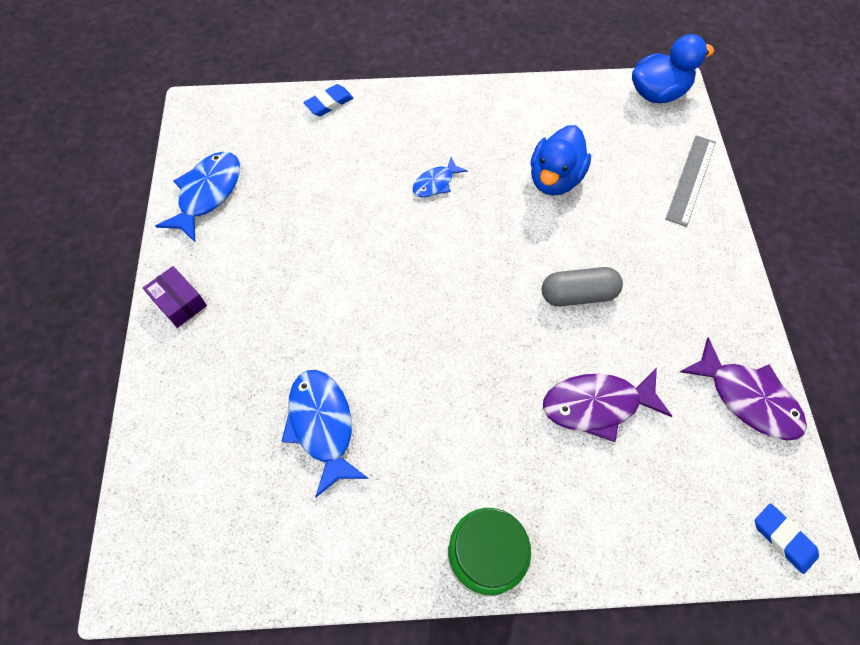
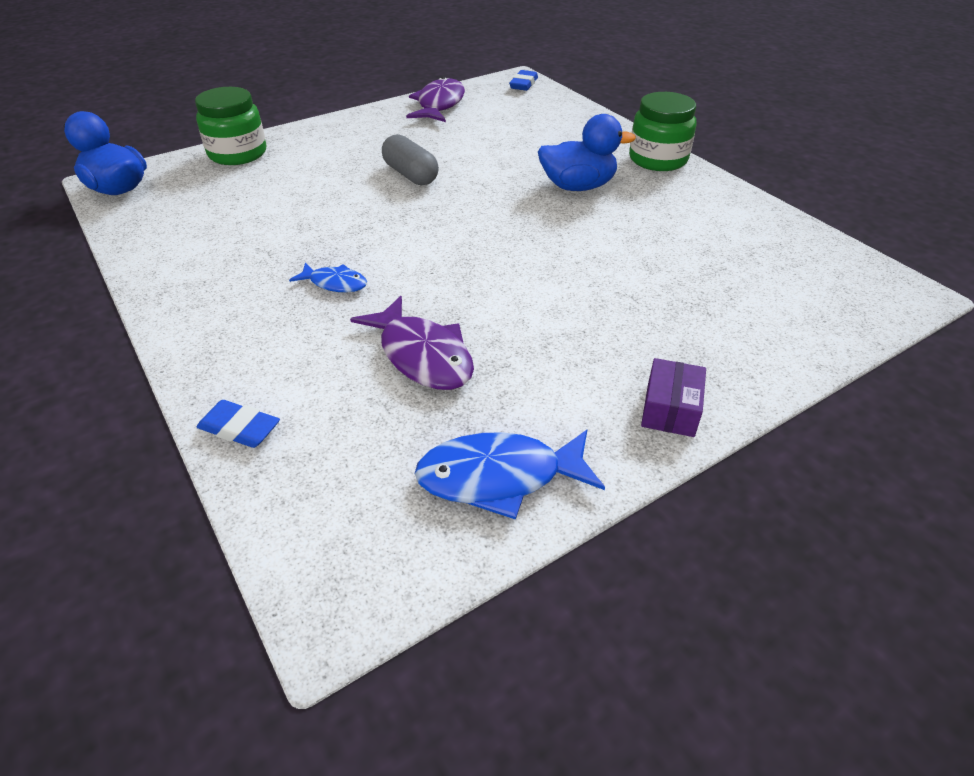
camera: 120 degrees left, 20 degrees down
(322, 426) = (666, 253): blue fish -> none
(555, 179) = (279, 215): blue duck -> blue duck (578, 186)
(597, 405) = (502, 147): purple fish -> purple fish (422, 355)
(691, 180) = (238, 153): grey ruler -> green jar

